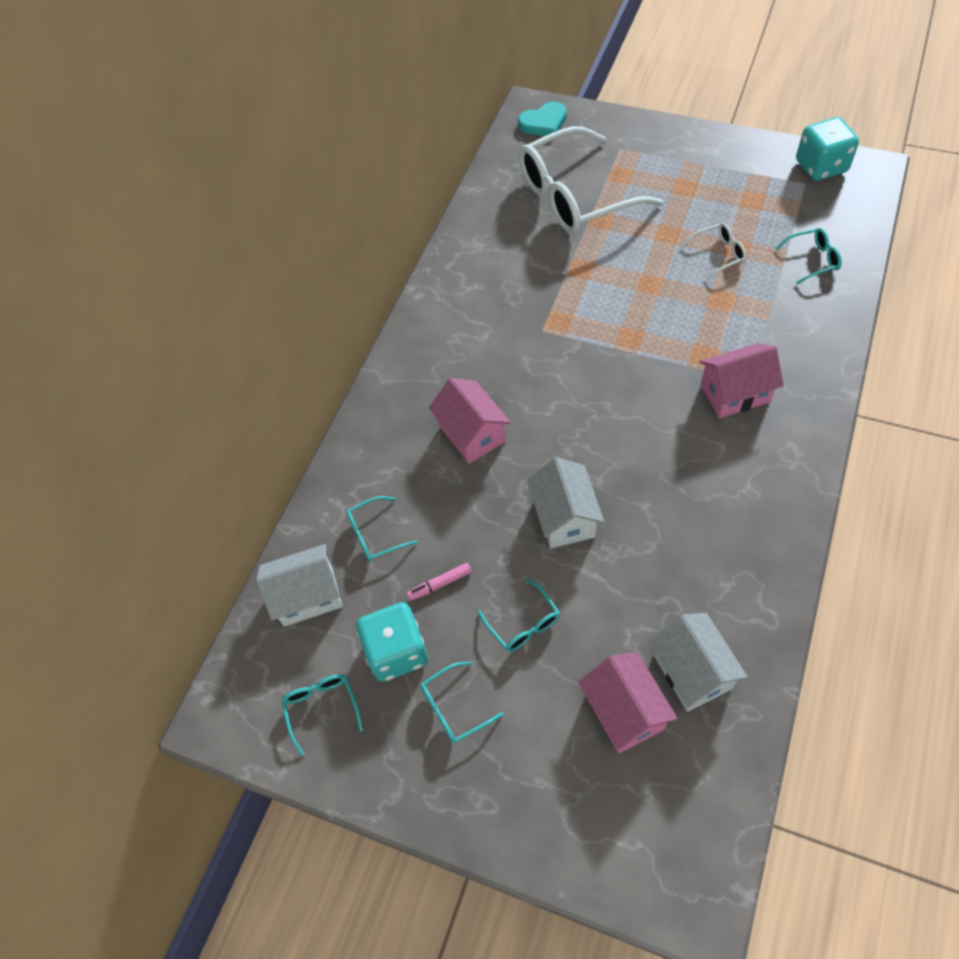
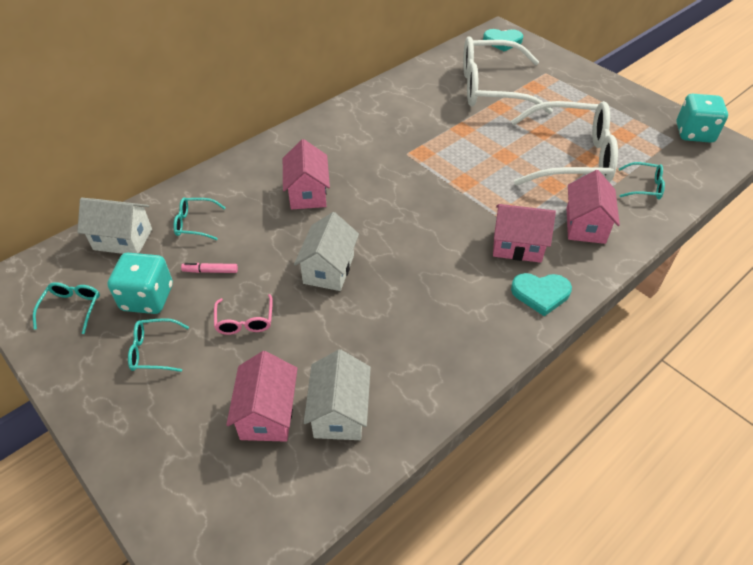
camera: 20 degrees right, 10 degrees down
(523, 623) = (245, 321): turquoise glasses -> pink glasses
(718, 254) = (571, 157): white glasses -> white glasses, size x2.43
(784, 335) = (585, 225): none -> pink house
(792, 439) = (540, 294): none -> turquoise heart

